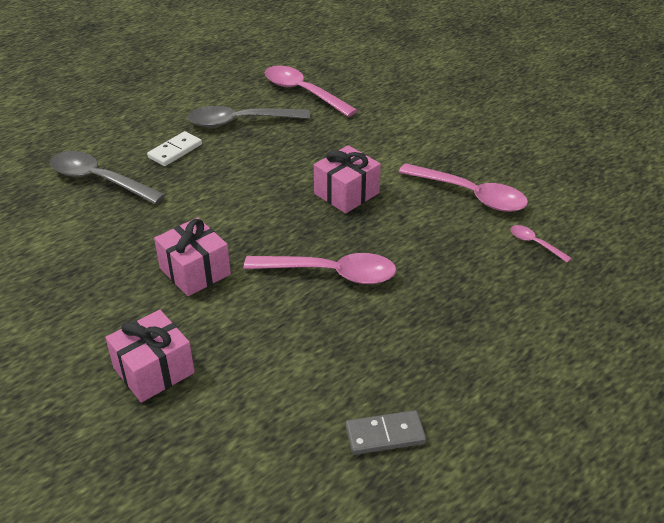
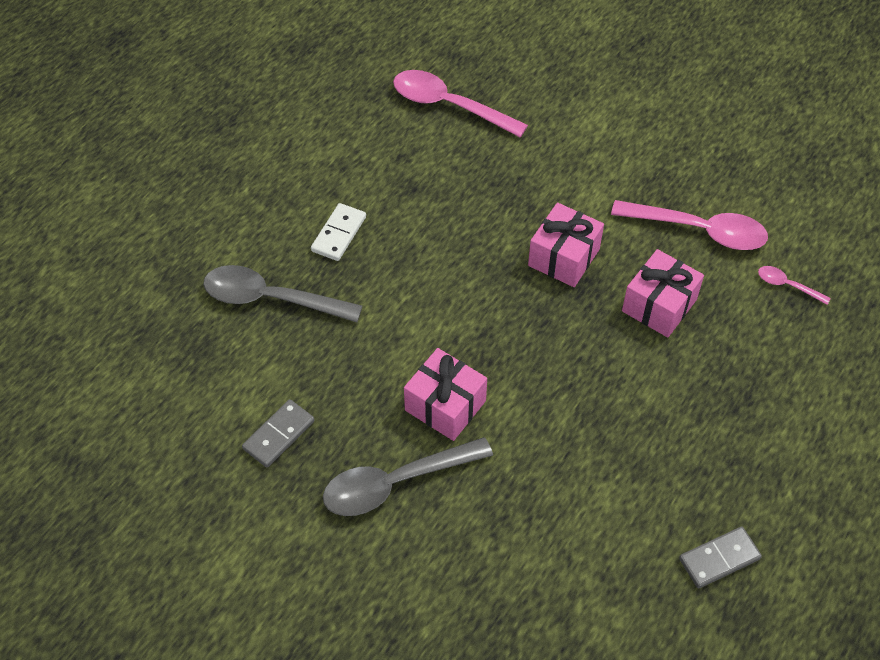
camera: 15 degrees left, 15 degrees up
(48, 265) = (279, 435): none -> grey domino
(154, 370) = (462, 542): pink gift -> pink gift (659, 305)
(240, 122) = (395, 170): grey spoon -> grey spoon (395, 483)
(331, 273) = (591, 375): pink spoon -> none

